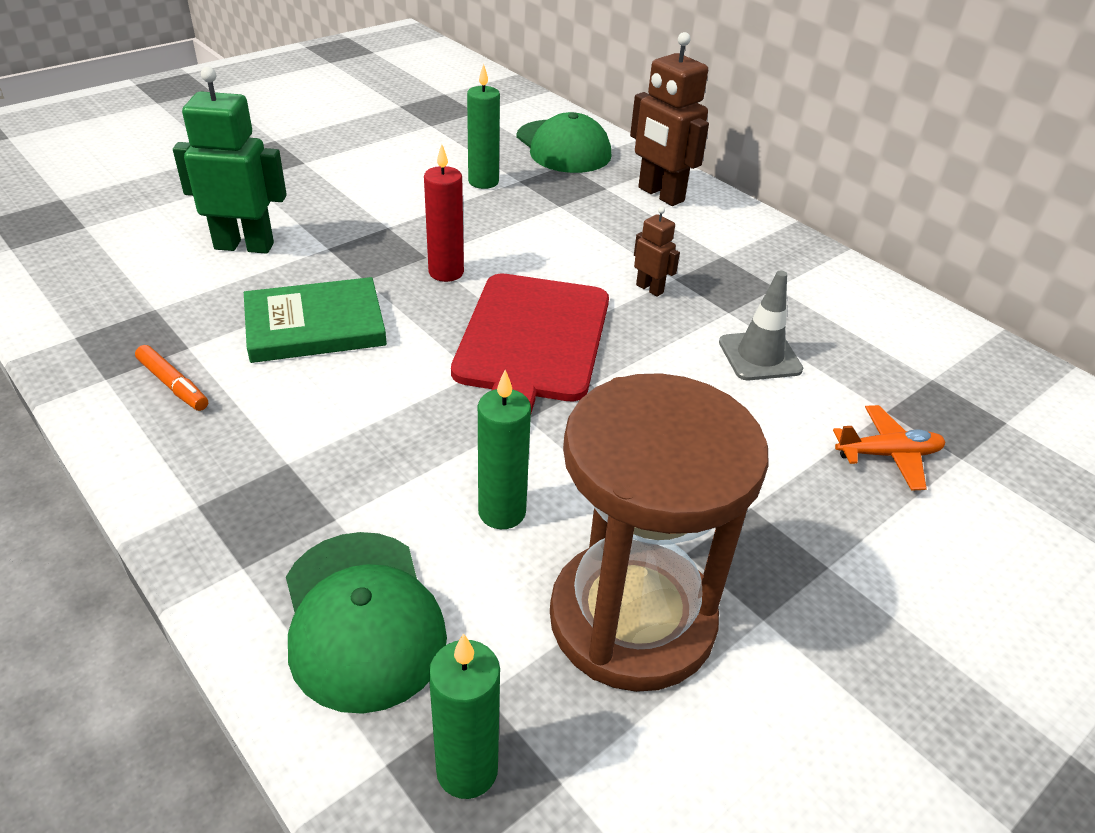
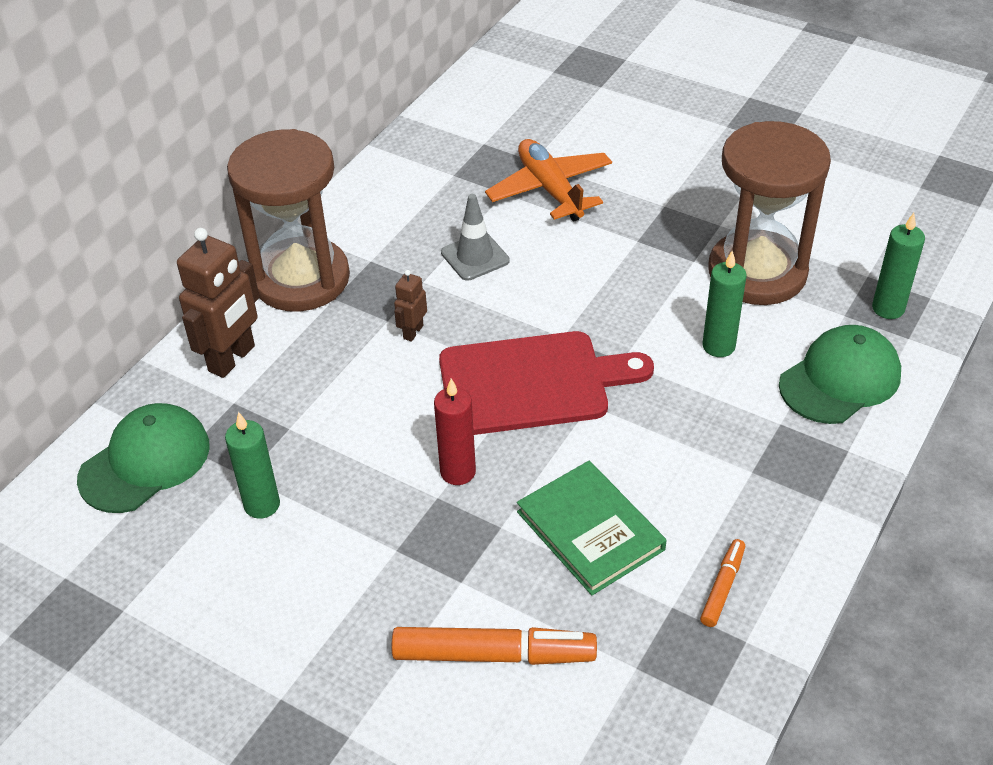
camera: 105 degrees left, 5 degrees up
(244, 246) = (494, 655): green robot -> orange marker
(759, 243) = (301, 279): none -> brown hourglass
(888, 455) = (550, 189): orange plane -> orange plane, size x1.68

